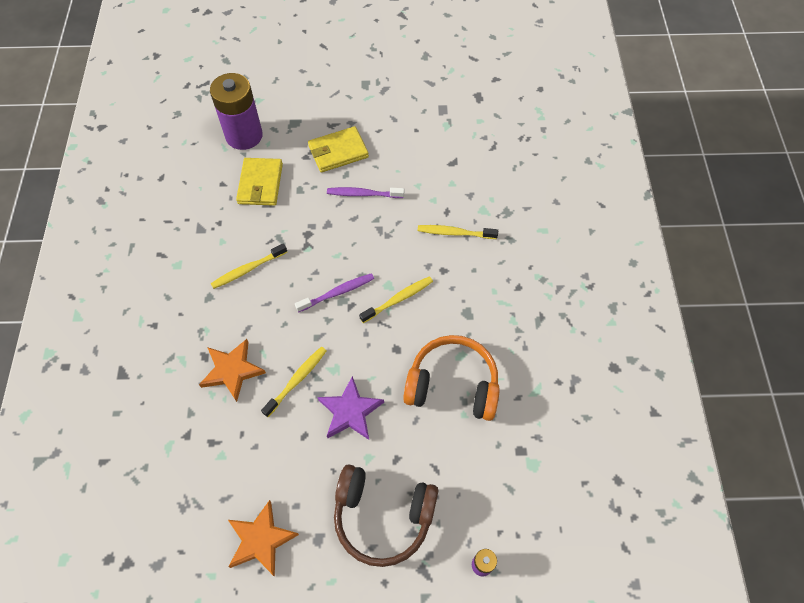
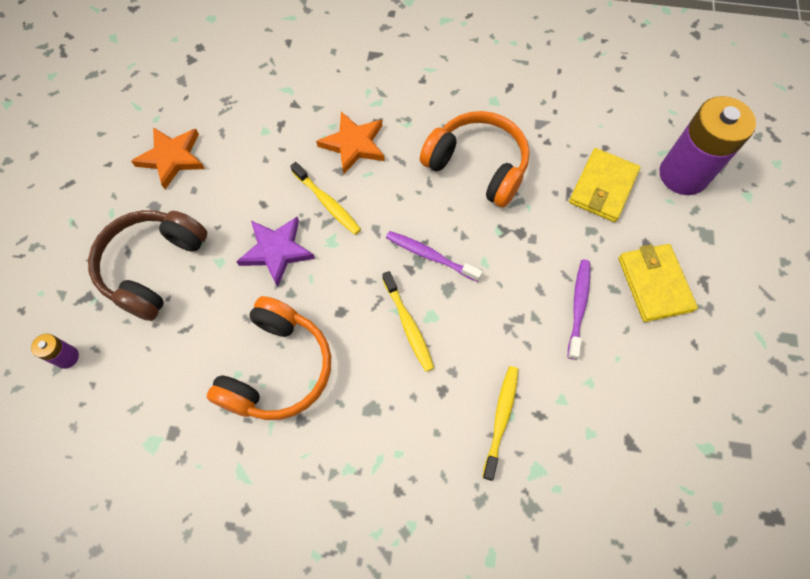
camera: 100 degrees right, 5 degrees up
(248, 269) = (477, 166): yellow toothbrush -> orange headphones
(260, 184) = (602, 187): yellow wallet -> yellow wallet turned 75 degrees counterclockwise
(337, 292) = (430, 256): purple toothbrush -> purple toothbrush turned 135 degrees clockwise

